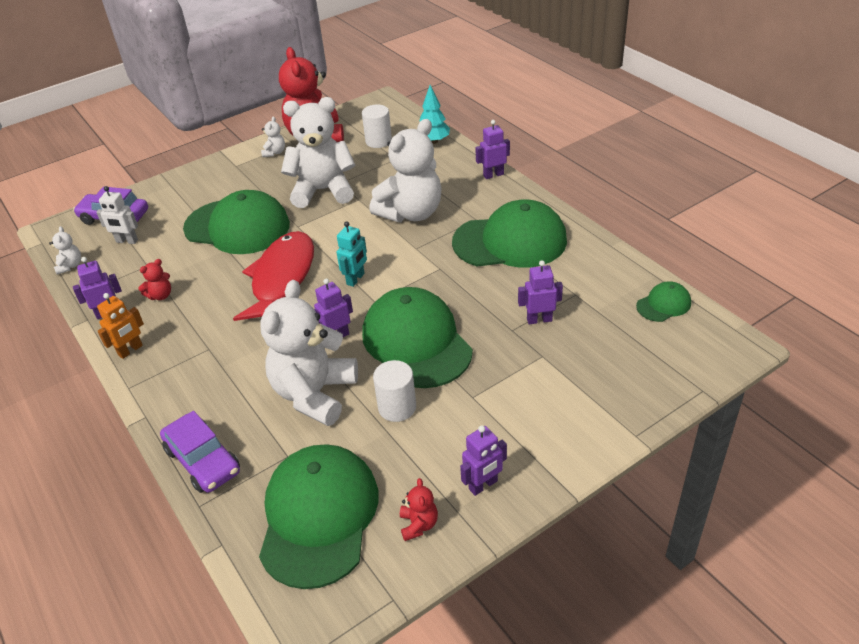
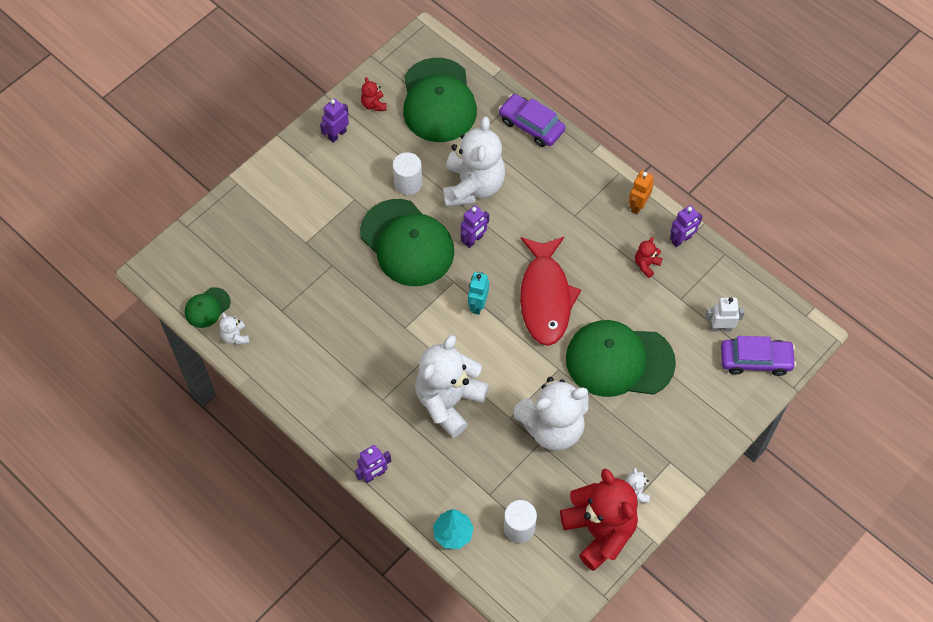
camera: 165 degrees right, 20 degrees up
(70, 266) = (754, 289): white teddy bear -> white teddy bear (235, 337)
(510, 241) = (344, 371): green cap -> none
(539, 320) = (310, 278): purple robot -> none

